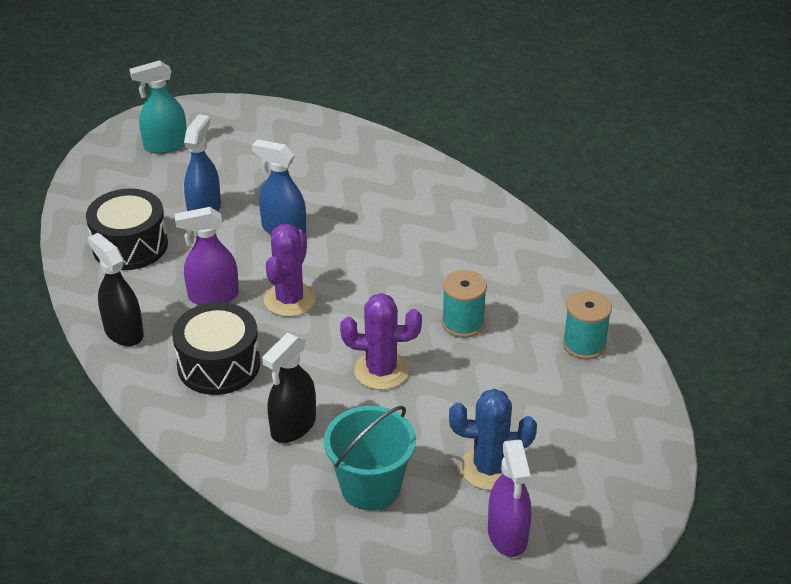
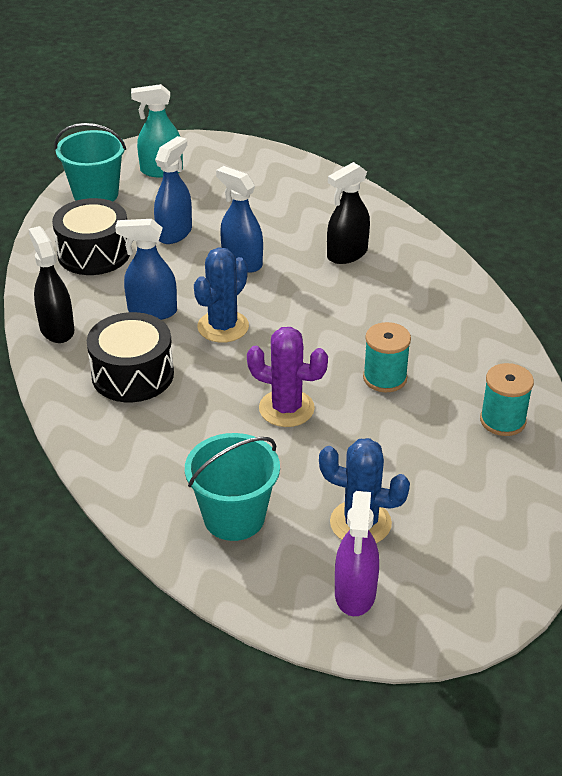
camera: 15 degrees right, 0 degrees up
(107, 181) = (96, 194): none -> turquoise bucket
(213, 296) = (152, 311): purple spray bottle -> blue spray bottle
(289, 300) = (223, 327): purple cactus -> blue cactus
(293, 426) = (180, 445): black spray bottle -> black spray bottle (347, 254)

